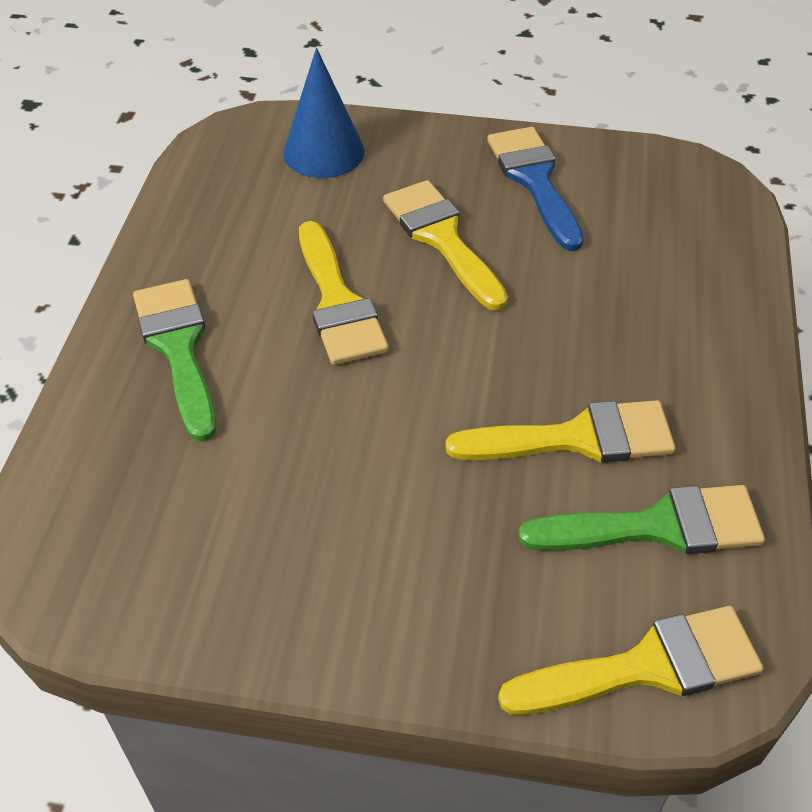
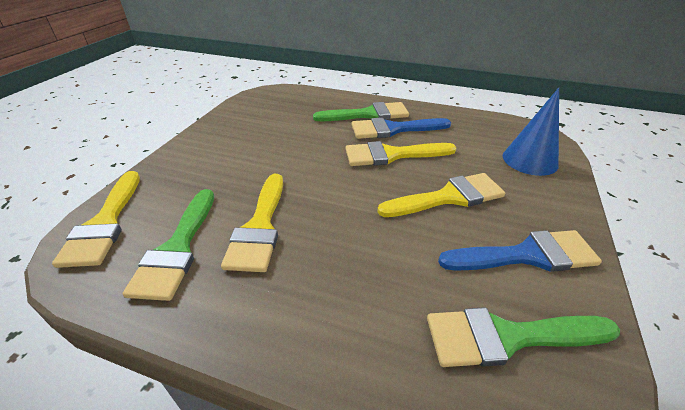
camera: 100 degrees right, 10 degrees down
(242, 305) = (393, 129): none -> blue brush
(653, 207) = (507, 337): none -> green brush

